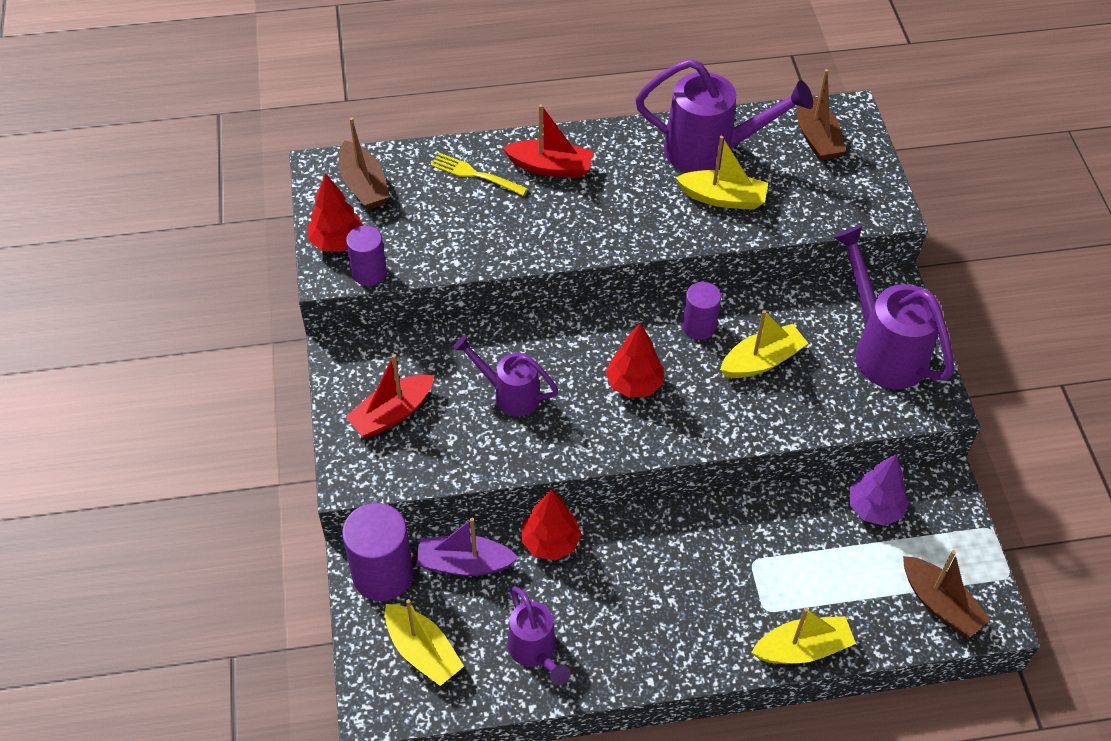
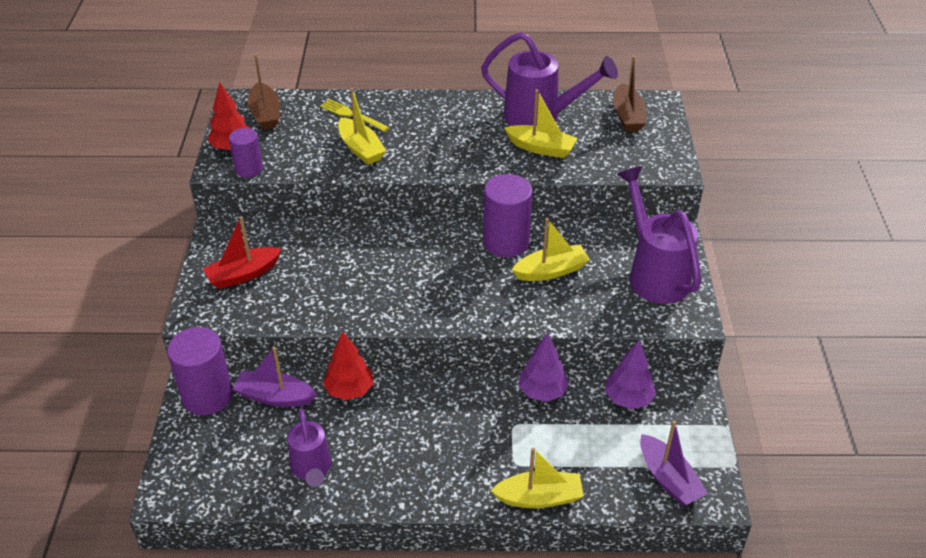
camera: 10 degrees right, 10 degrees down
(423, 651) = (220, 456): yellow boat -> yellow boat (361, 149)
(509, 394) = (339, 272): purple watering can -> none
(550, 167) = (411, 116): red boat -> none
(634, 384) = (442, 276): red tree -> none
(699, 326) = (506, 242): purple cylinder -> purple cylinder, size x1.66
(775, 513) = (542, 391): none -> purple tree
(940, 604) = (668, 479): brown boat -> purple boat

